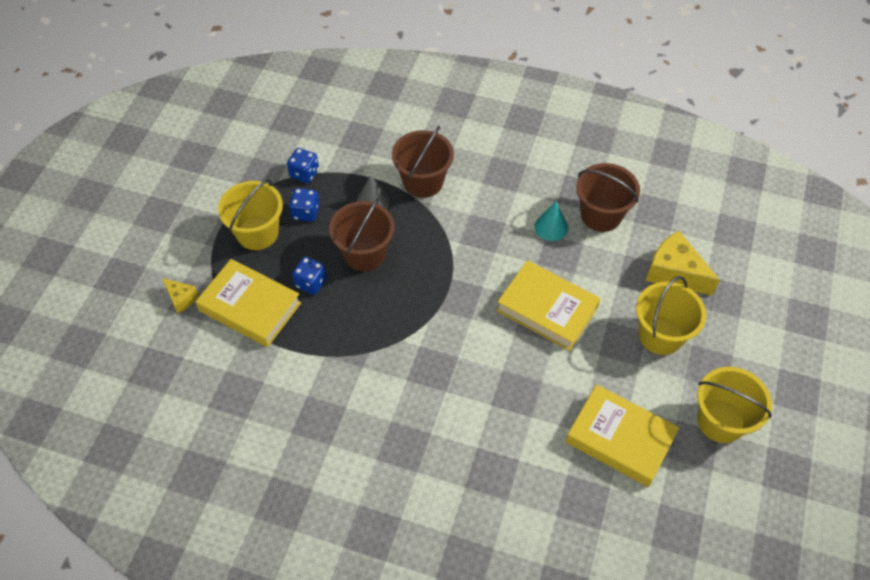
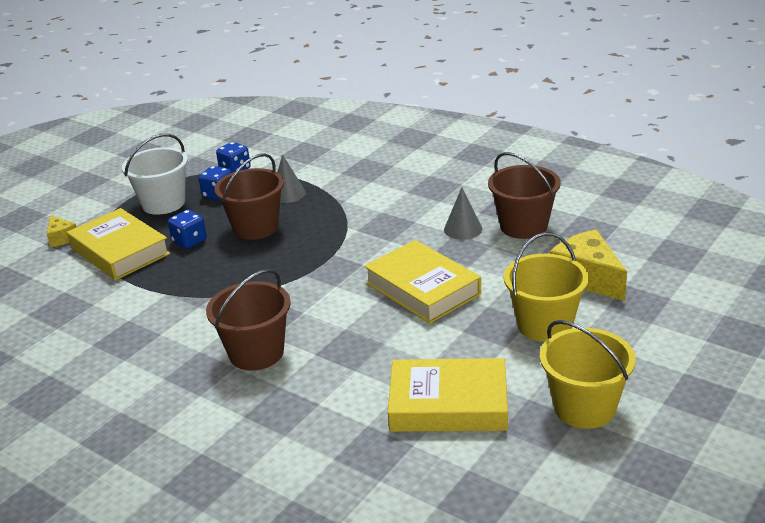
camera: 20 degrees right, 25 degrees down
(257, 233) = (163, 203): yellow bucket -> white bucket
(423, 182) = (347, 185): brown bucket -> brown bucket (256, 353)
(551, 227) = (463, 229): turquoise cone -> grey cone
(620, 439) = (448, 404): yellow book -> yellow book turned 45 degrees counterclockwise

